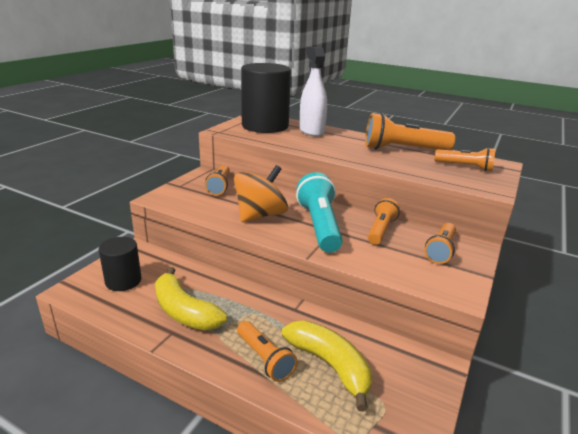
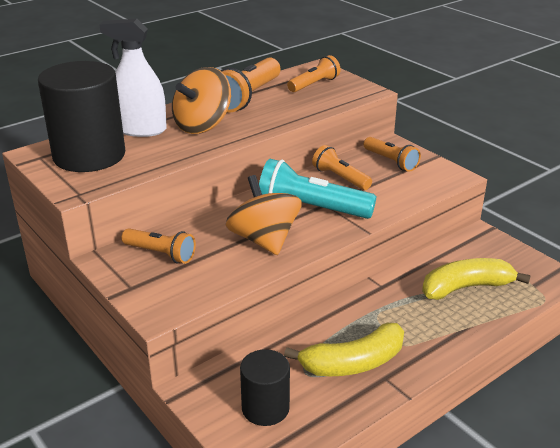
camera: 65 degrees left, 5 degrees up
(265, 358) = (446, 322): orange flashlight -> none
(339, 144) = (202, 125): none -> orange spinning top

